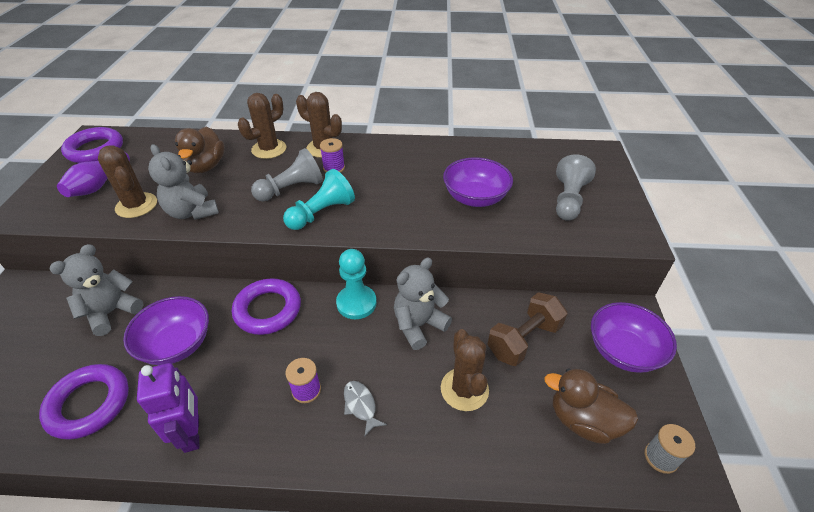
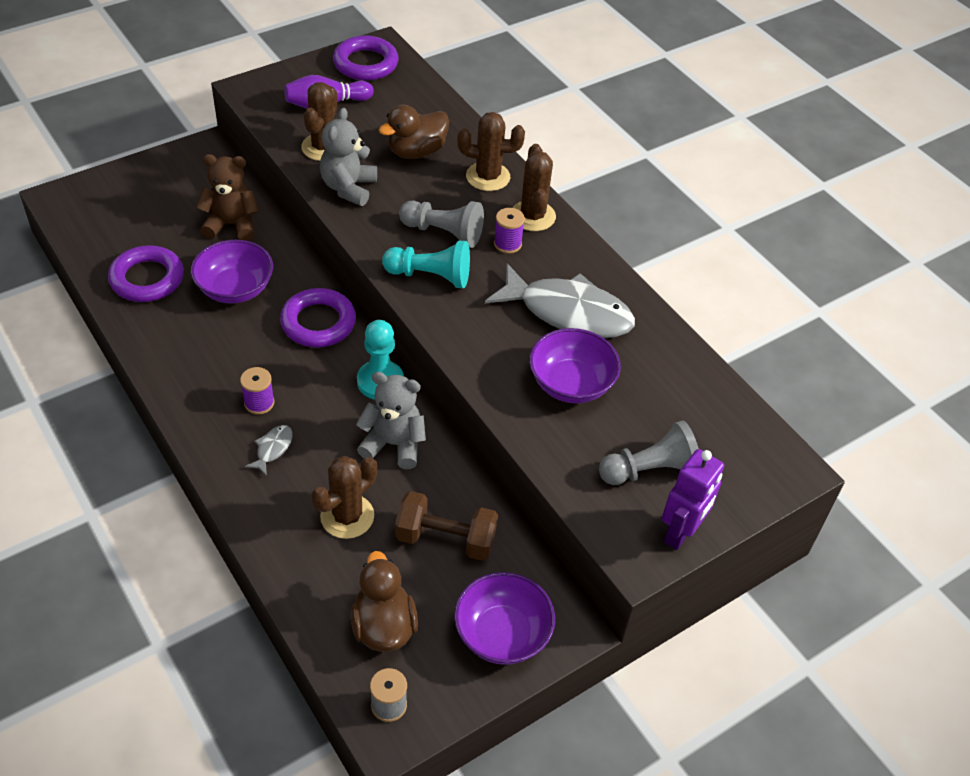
camera: 50 degrees right, 5 degrees up
(112, 312) = (231, 224): grey teddy bear -> brown teddy bear
(192, 433) = (169, 357): purple robot -> purple robot (681, 533)
(416, 172) = (568, 312): none -> grey fish

